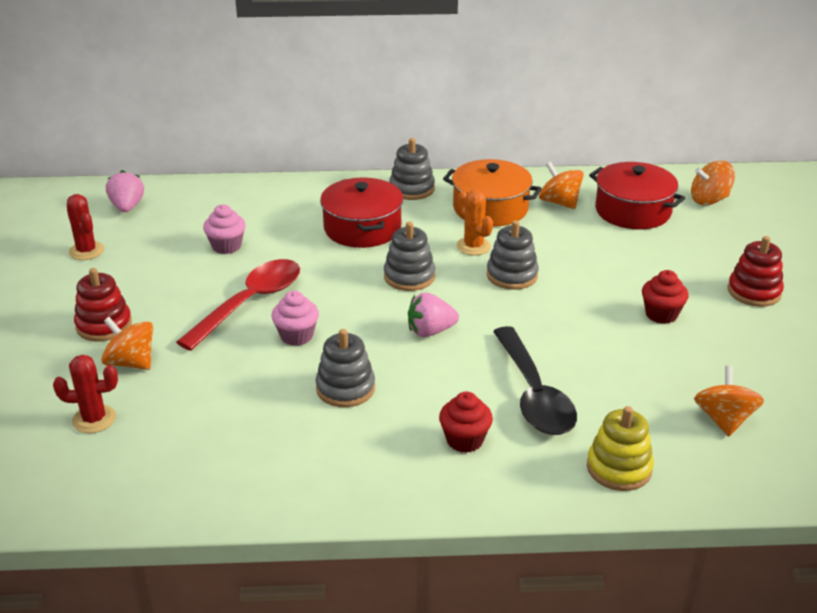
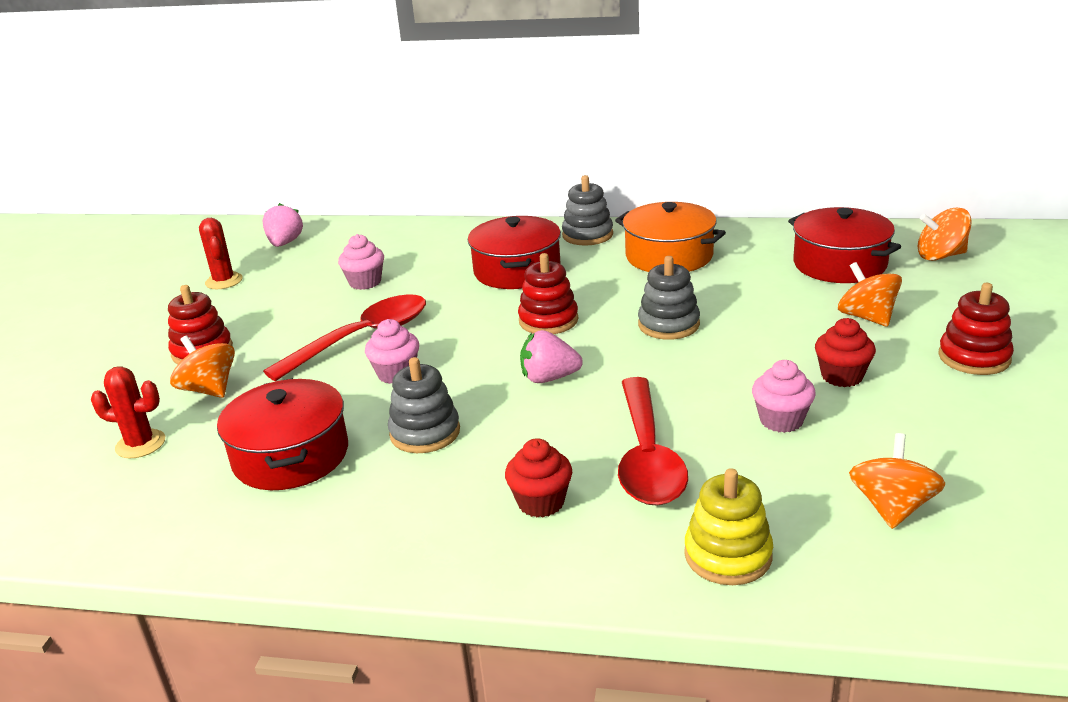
camera: 15 degrees right, 5 degrees down
(238, 418) = (291, 456): none -> red pot
(409, 277) = (548, 320): grey stacking toy -> red stacking toy
(473, 246) = (634, 293): orange cactus -> none
(534, 394) = (647, 456): black spoon -> red spoon
(559, 202) = (752, 253): orange spinning top -> orange spinning top (867, 317)
(626, 355) = (781, 420): none -> pink cupcake

